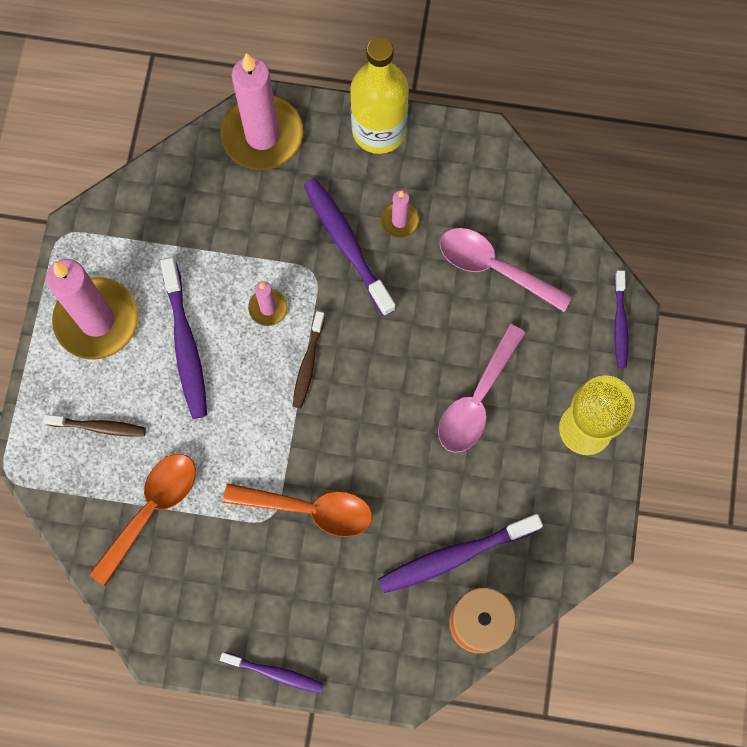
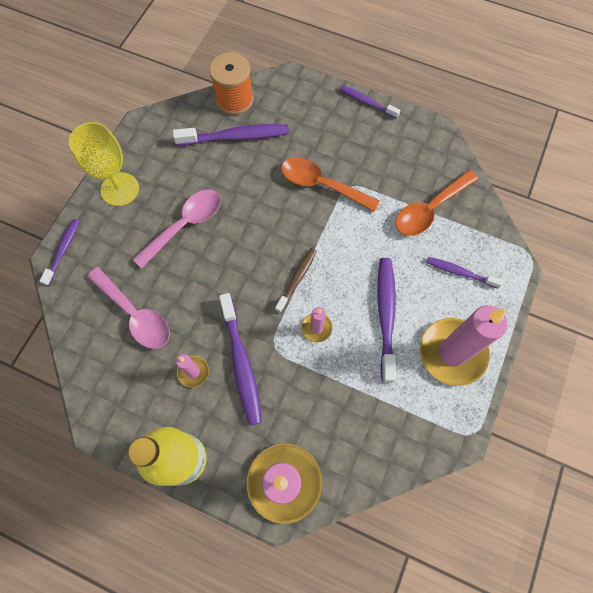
camera: 165 degrees left, 5 degrees down
(99, 427) = (459, 272): brown toothbrush -> purple toothbrush

